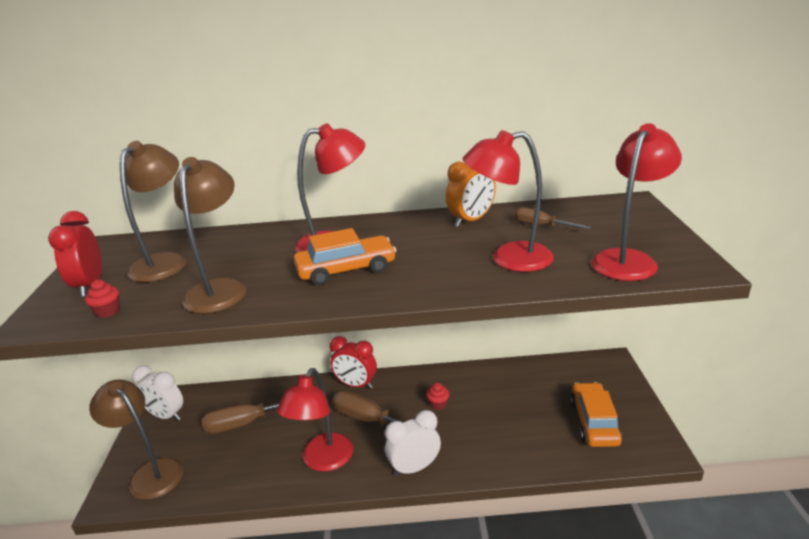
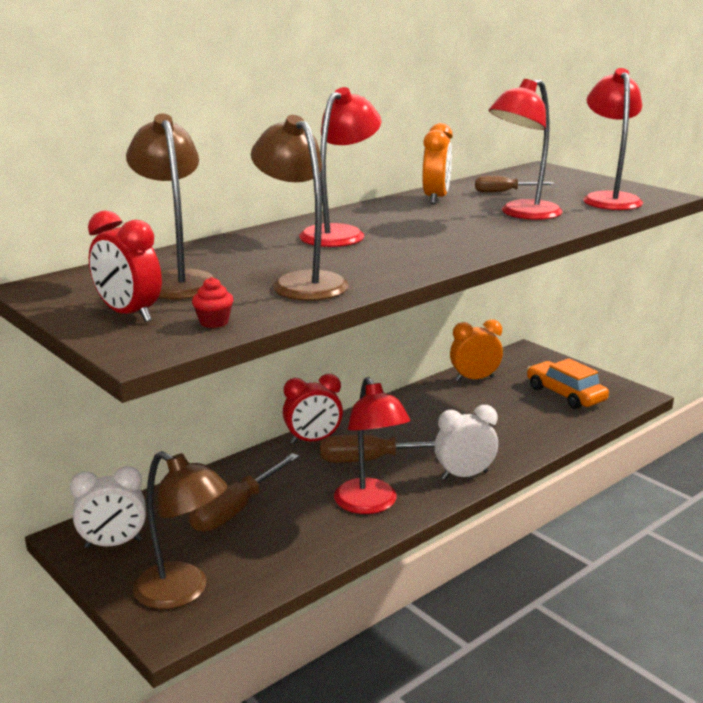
camera: 40 degrees left, 5 degrees down
(150, 473) = (182, 592): brown lamp -> brown lamp turned 150 degrees counterclockwise
(346, 269) = (398, 246): orange car -> none
(414, 468) = (464, 475): white clock -> white clock turned 45 degrees clockwise
(438, 404) = (420, 427): red cupcake -> none
(533, 374) = (474, 379): none -> orange clock

